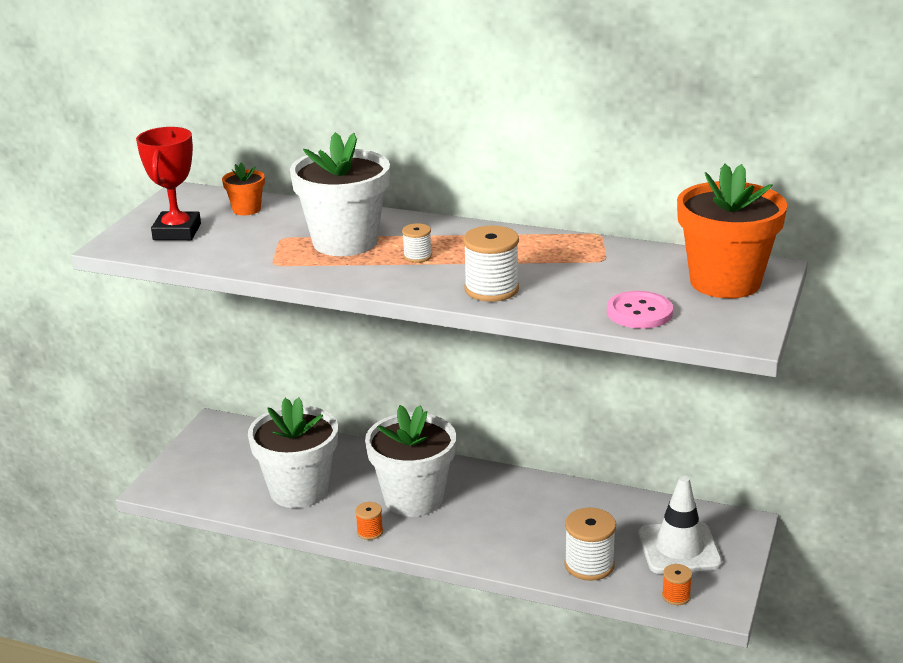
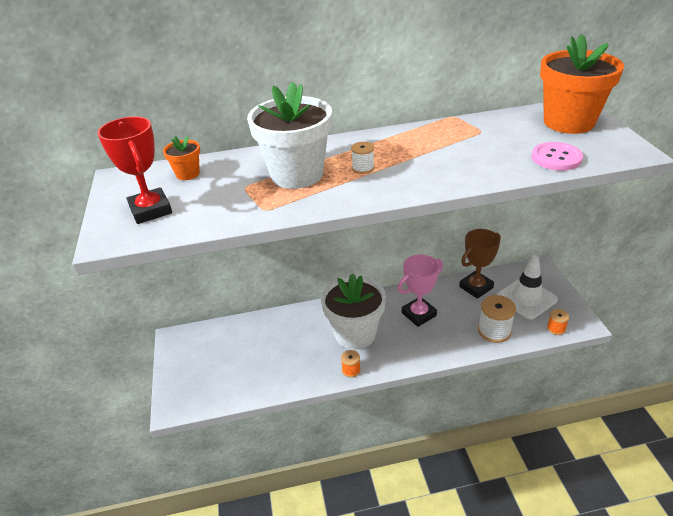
camera: 30 degrees left, 10 degrees up
(299, 490) = (277, 361): white flower pot -> none
(491, 289) = (446, 174): white spool -> none
(514, 509) = (419, 314): none -> pink trophy
(624, 510) = (476, 287): none -> brown trophy

